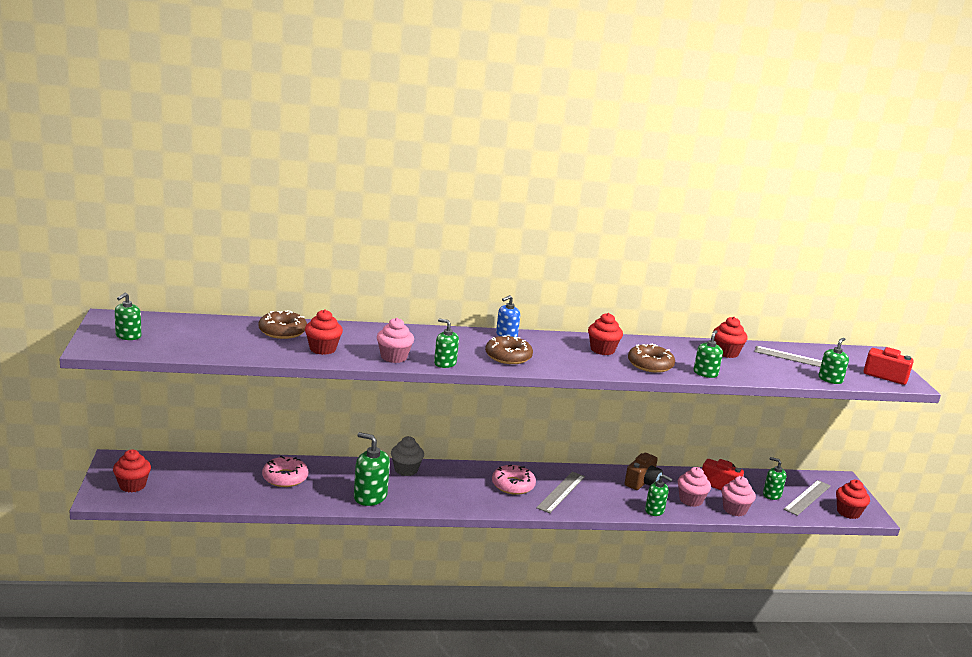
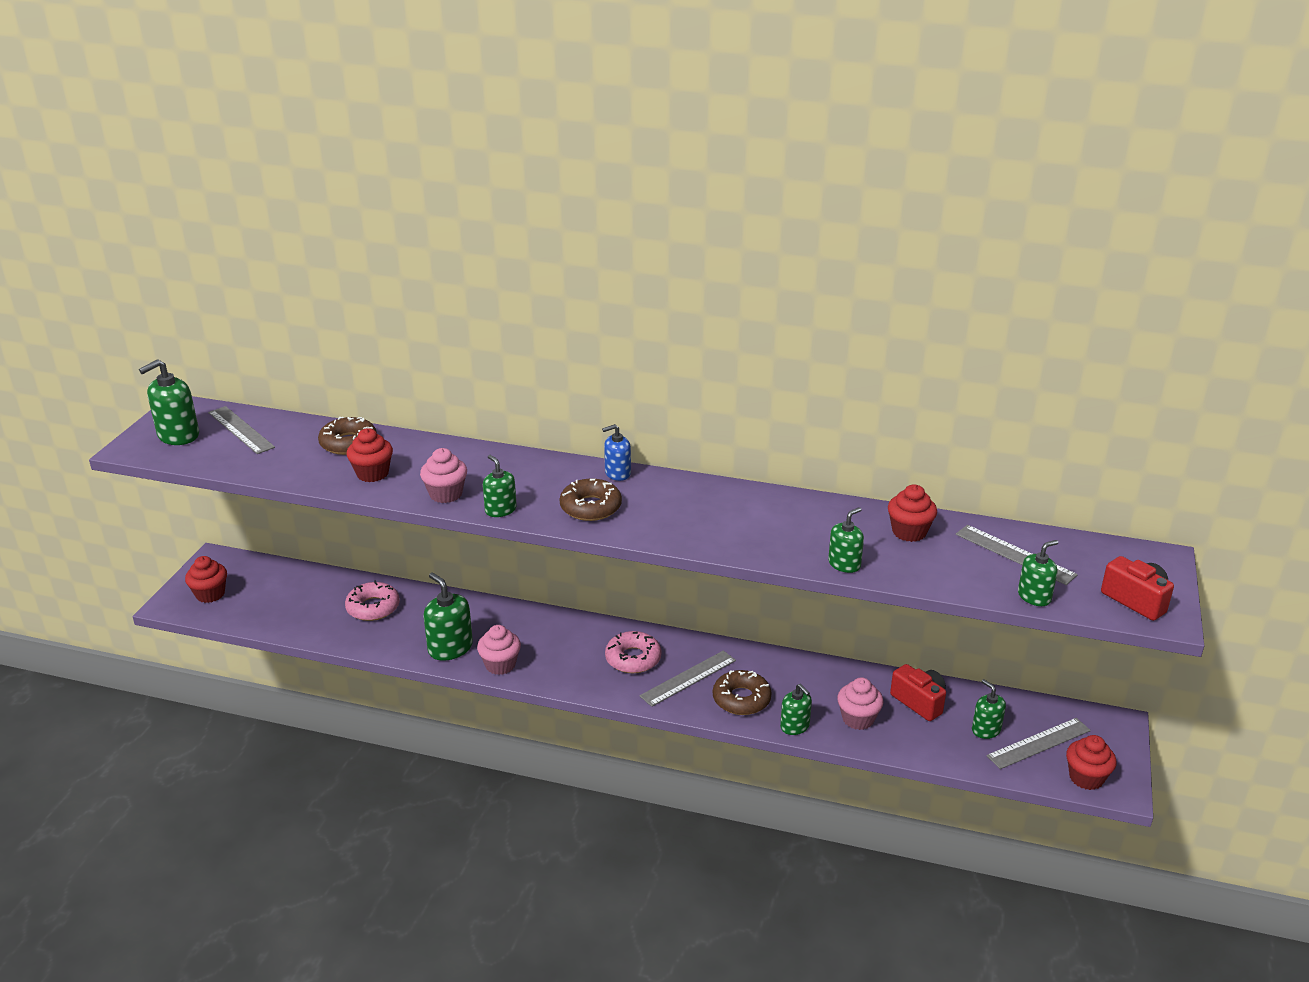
camera: 25 degrees right, 10 degrees up
(128, 336) = (178, 435): green soap dispenser -> green soap dispenser, size x1.59
(181, 329) = (241, 430): none -> grey ruler
(406, 470) = (517, 617): grey cupcake -> none
(602, 350) = (728, 509): red cupcake -> none
(642, 482) = (809, 681): brown camera -> none
(650, 364) = (775, 540): brown donut -> brown donut (741, 699)
(734, 510) = (911, 744): pink cupcake -> pink cupcake (500, 665)

